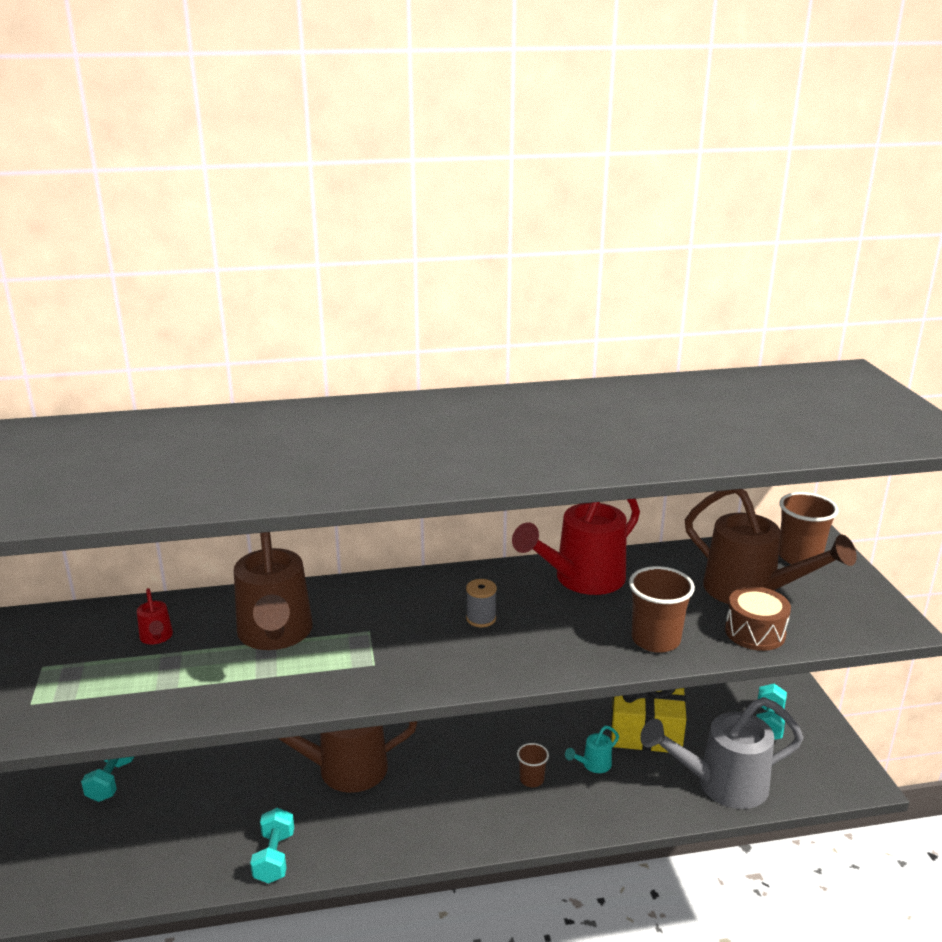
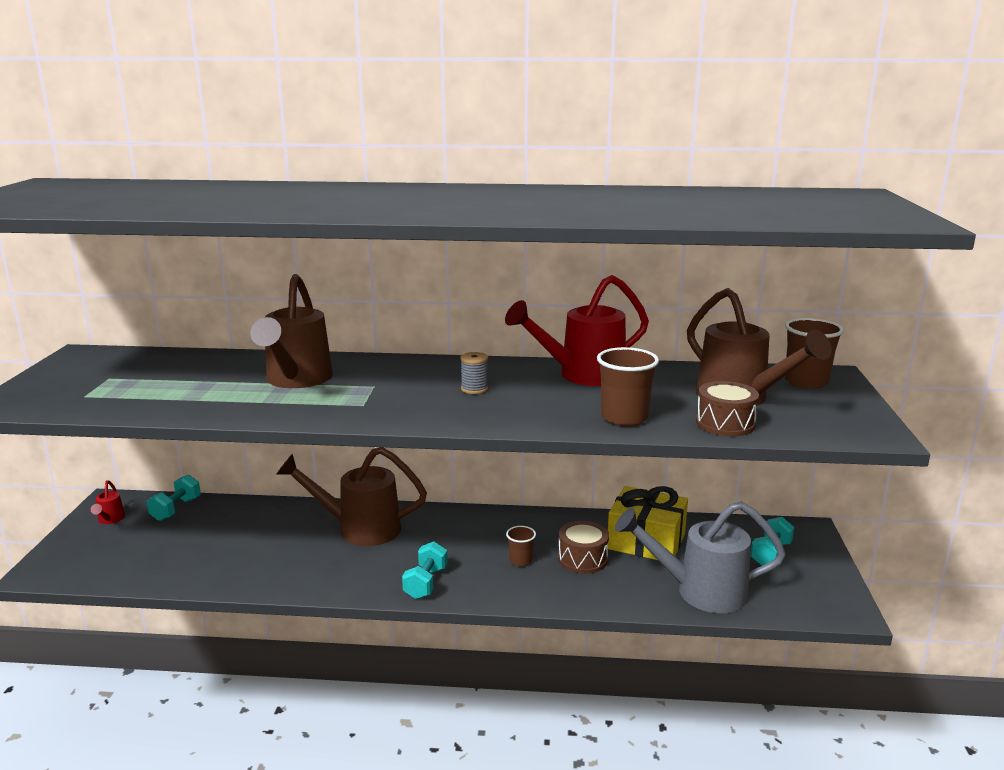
camera: 15 degrees right, 5 degrees down
(156, 638) = (204, 372): red watering can -> red watering can (110, 520)
(274, 857) = (273, 578): turquoise dumbbell -> turquoise dumbbell (426, 583)
(593, 765) = (582, 559): turquoise watering can -> brown drum

